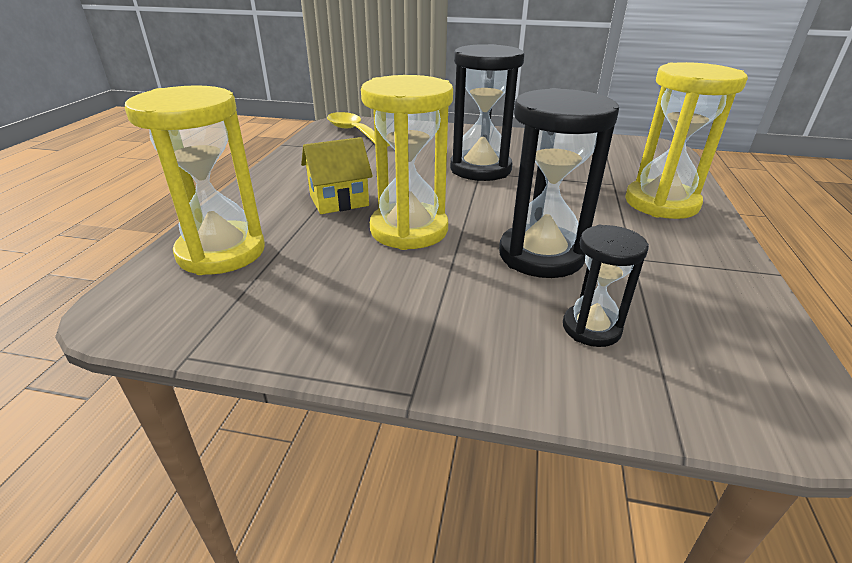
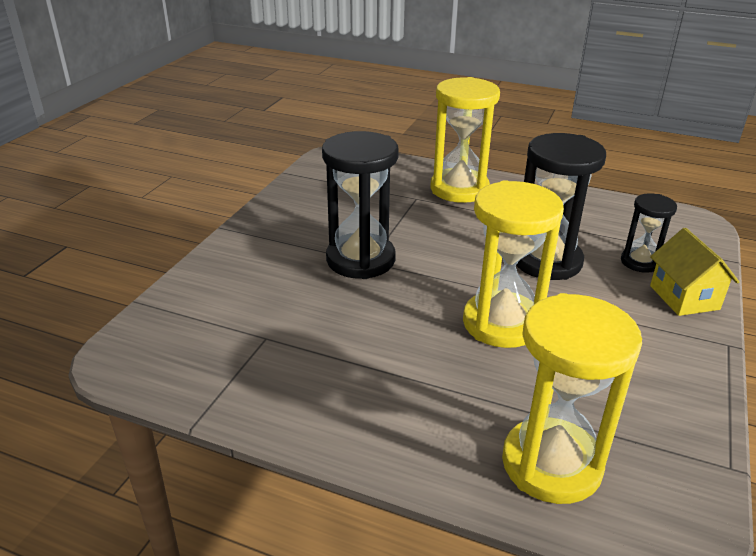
camera: 80 degrees left, 0 degrees up
(339, 201) = (426, 368): yellow house -> yellow house (684, 297)
(354, 132) = (177, 345): yellow spoon -> none

